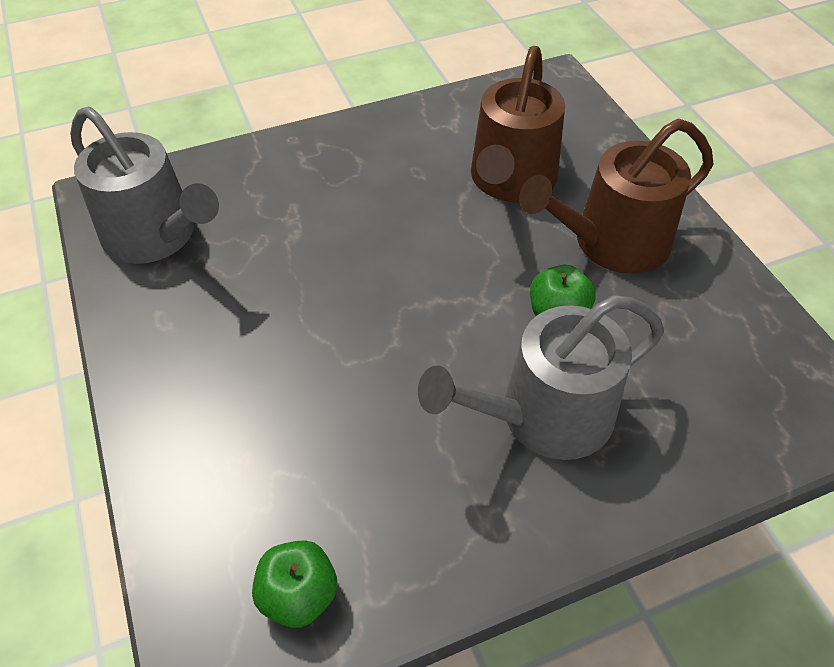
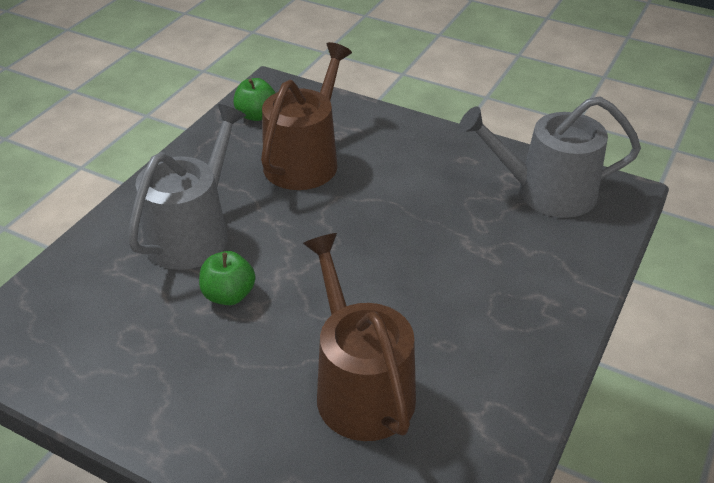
camera: 140 degrees right, 10 degrees down
(612, 243) = (225, 378): brown watering can -> brown watering can (305, 160)

